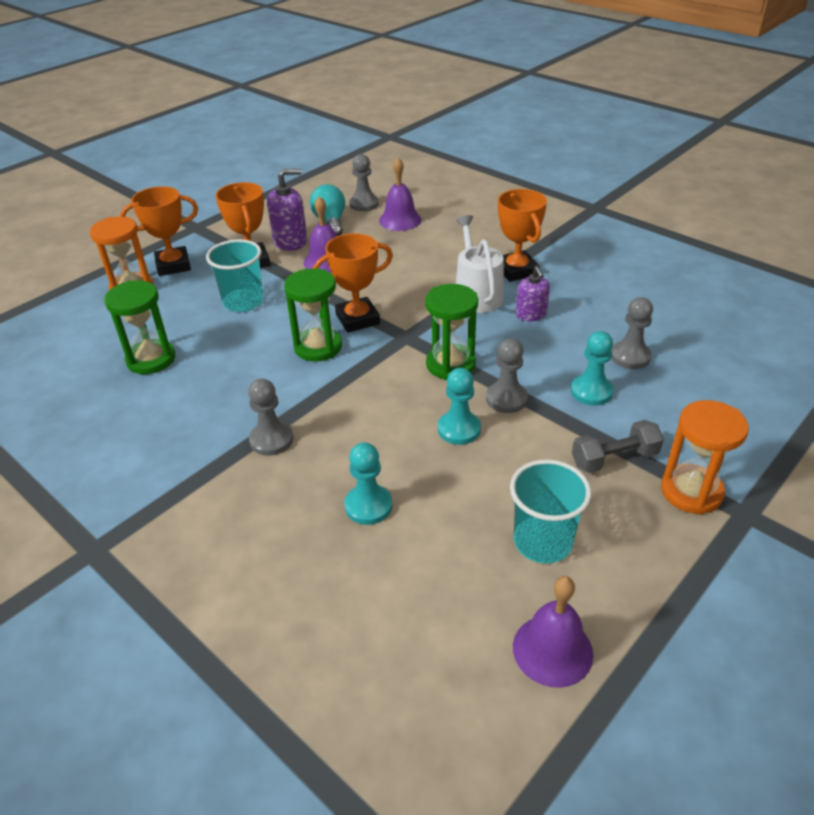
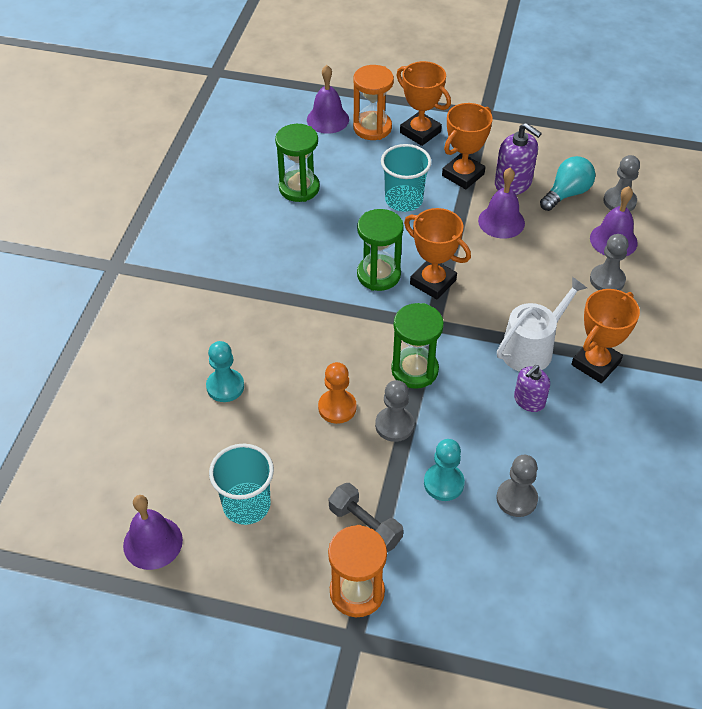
camera: 60 degrees right, 10 degrees up
(84, 311) = (327, 119): none -> purple bell
(271, 440) = (258, 300): grey pawn -> grey pawn (607, 280)
(459, 429) = (337, 407): turquoise pawn -> orange pawn

